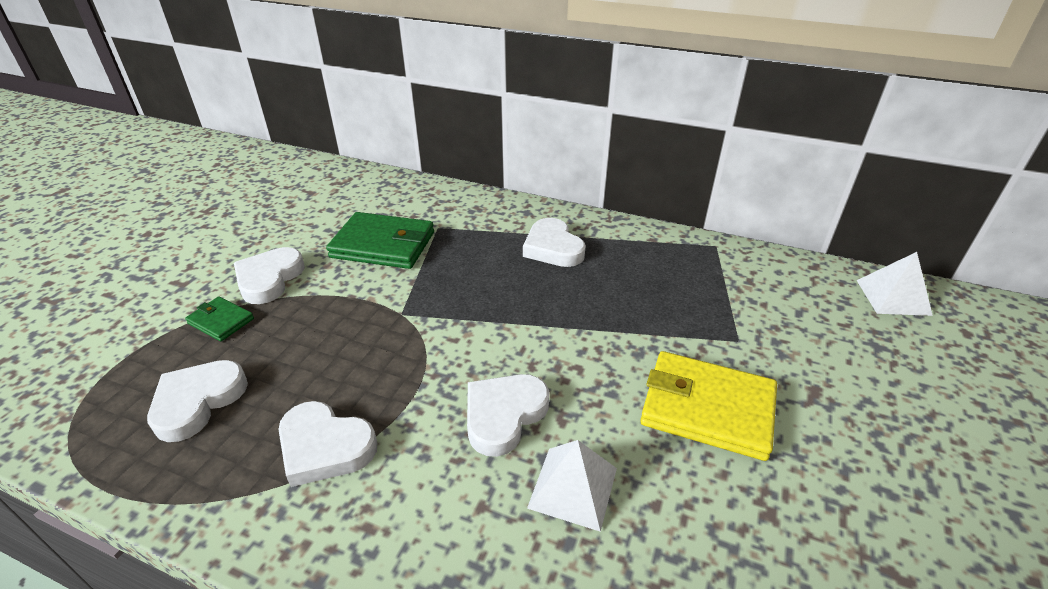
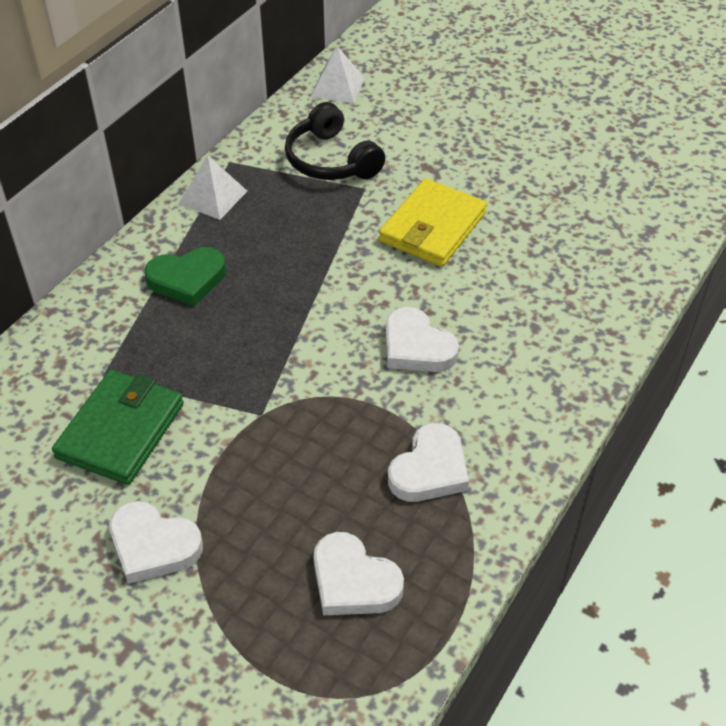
camera: 80 degrees left, 10 degrees up
(221, 321) = (224, 584): green wallet -> none
(553, 248) = (187, 279): white heart -> green heart
(573, 487) = (492, 316): white pyramid -> white pyramid (213, 197)
(766, 309) = (331, 160): none -> black headphones

